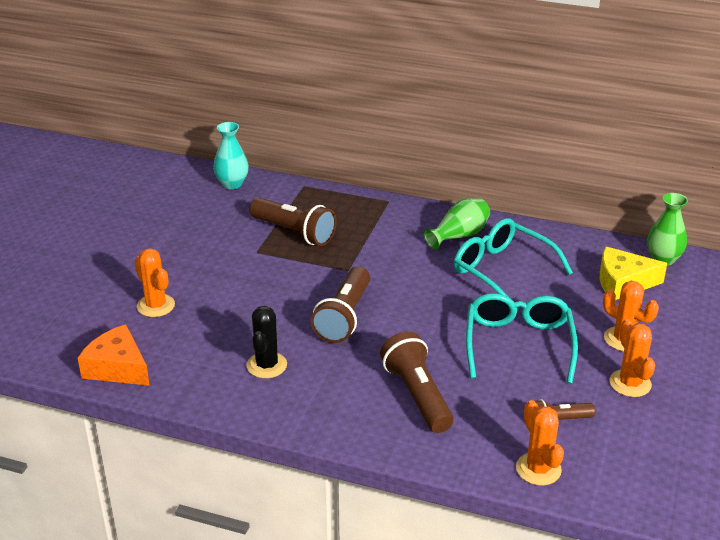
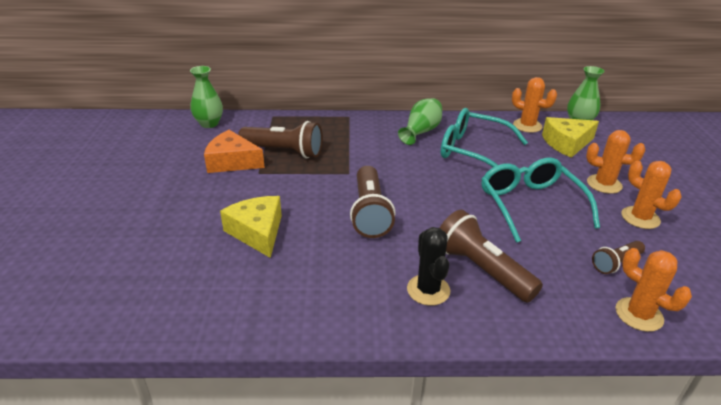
camera: 20 degrees left, 0 degrees up
(117, 368) = (163, 314): orange cheese -> orange cheese (232, 162)
(156, 306) = (181, 239): orange cactus -> orange cactus (527, 126)
(226, 313) = (257, 232): none -> yellow cheese
(232, 184) = (209, 124): turquoise vase -> green vase
(266, 365) = (323, 274): black cactus -> black cactus (428, 290)

